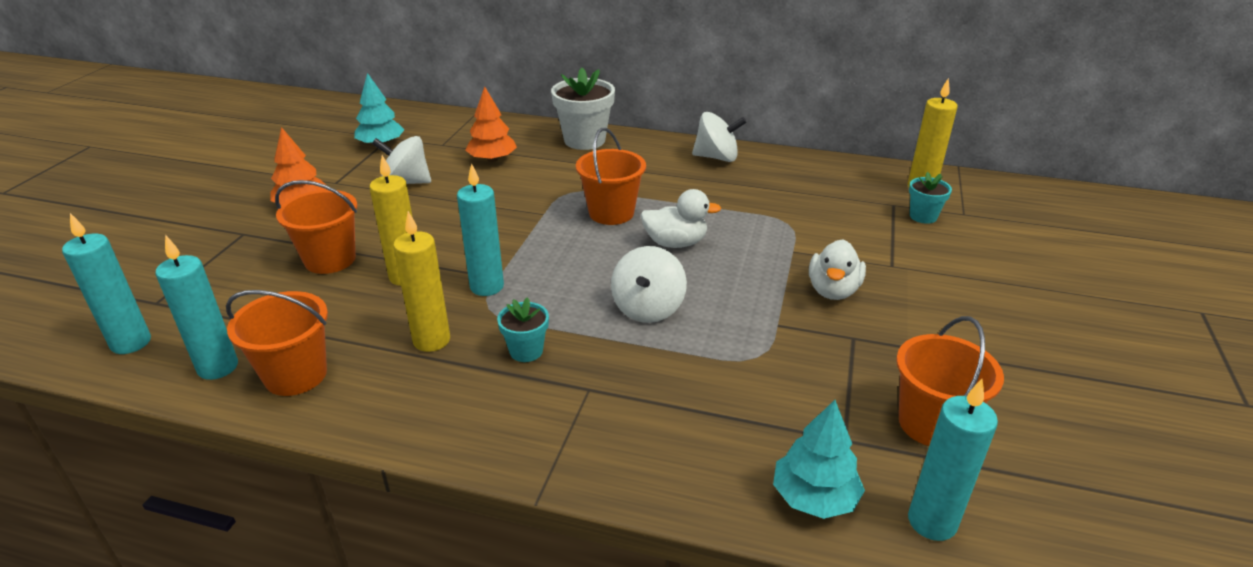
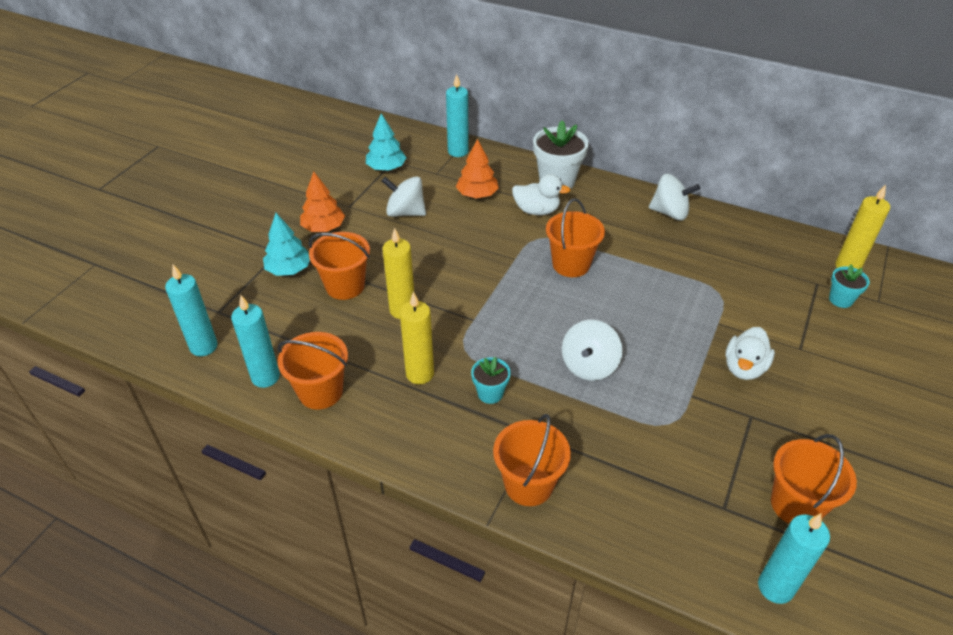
camera: 10 degrees right, 10 degrees up
(487, 287) = (464, 328): turquoise candle -> turquoise candle (458, 151)
(588, 446) = (528, 484): none -> orange bucket
(675, 243) = (620, 303): white duck -> white duck (536, 211)
(814, 497) = (691, 553): turquoise tree -> turquoise tree (289, 269)

